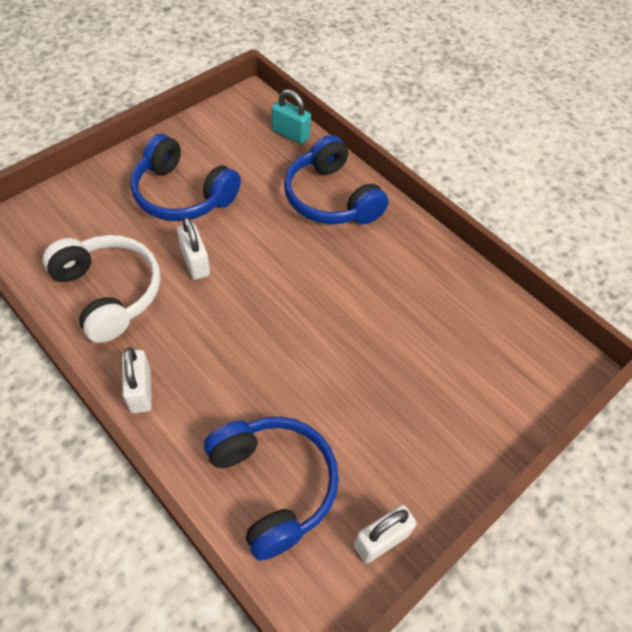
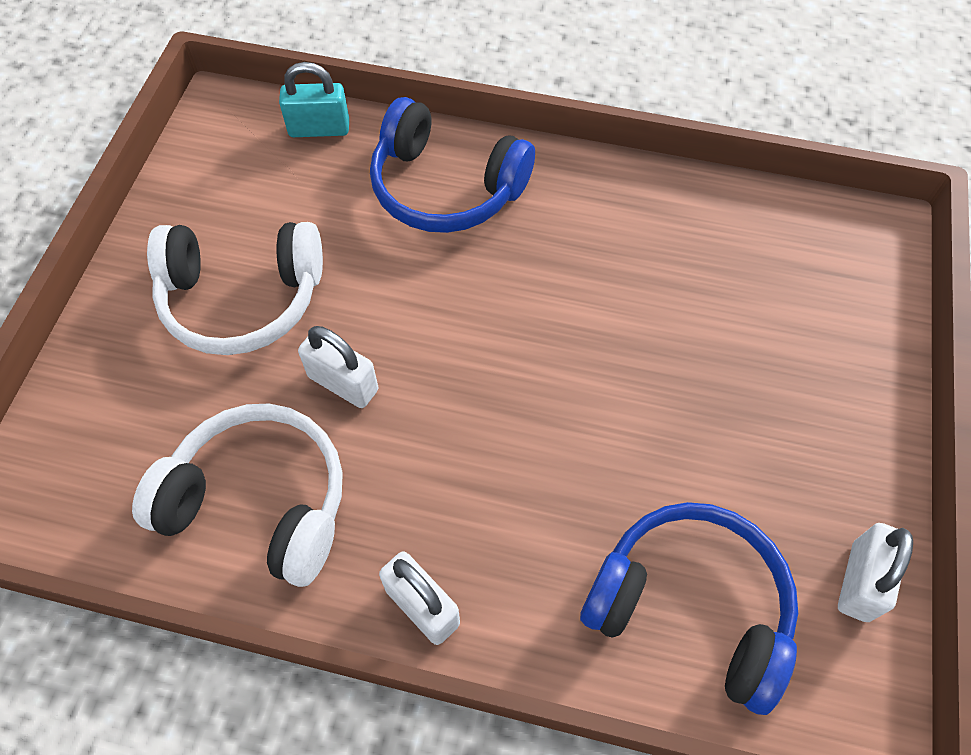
camera: 30 degrees left, 5 degrees up
(182, 194) = (242, 298): blue headphones -> white headphones

